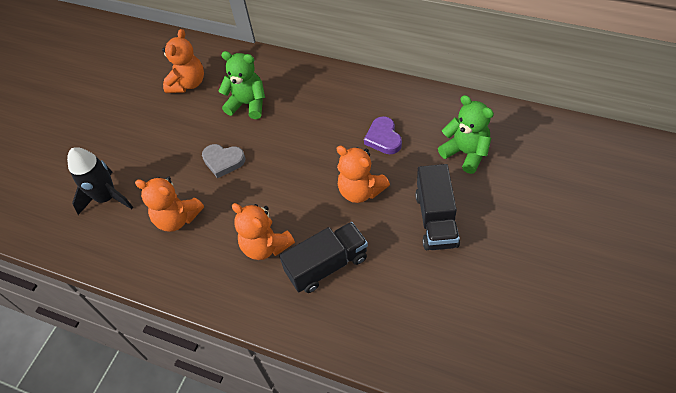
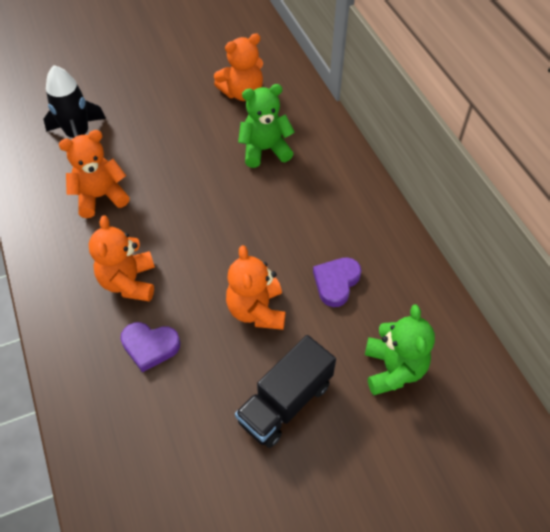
camera: 40 degrees right, 0 degrees up
(177, 218) = (100, 197): orange teddy bear -> orange teddy bear turned 90 degrees clockwise
(223, 161) = (187, 181): grey heart -> none
(248, 104) = (265, 150): green teddy bear -> green teddy bear turned 75 degrees counterclockwise
(327, 265) = (150, 346): black truck -> purple heart

